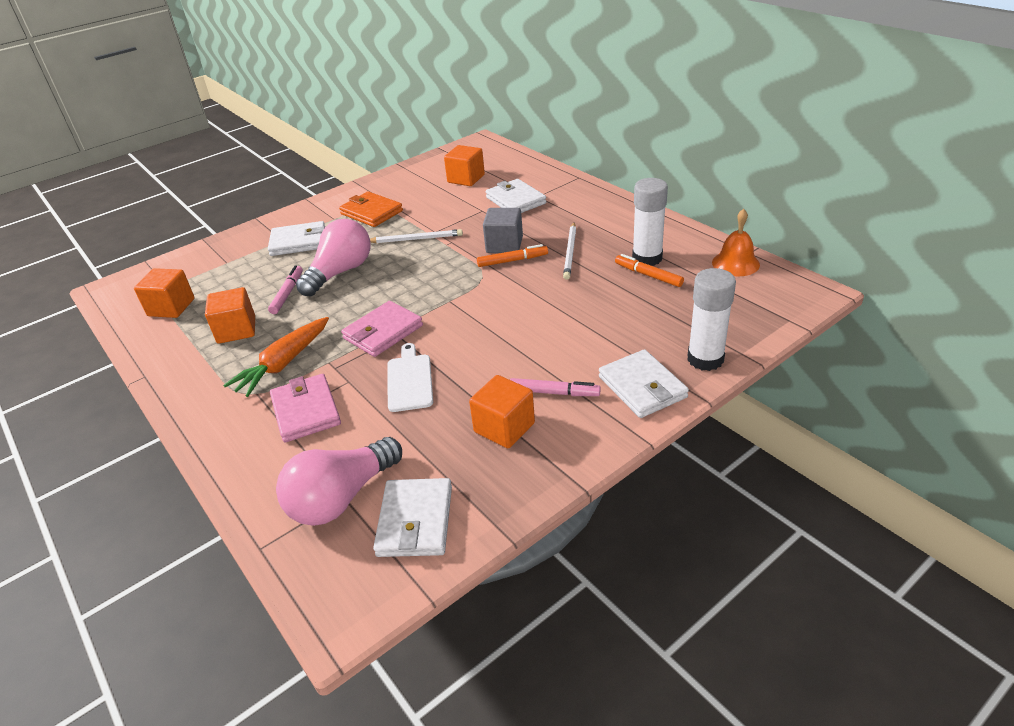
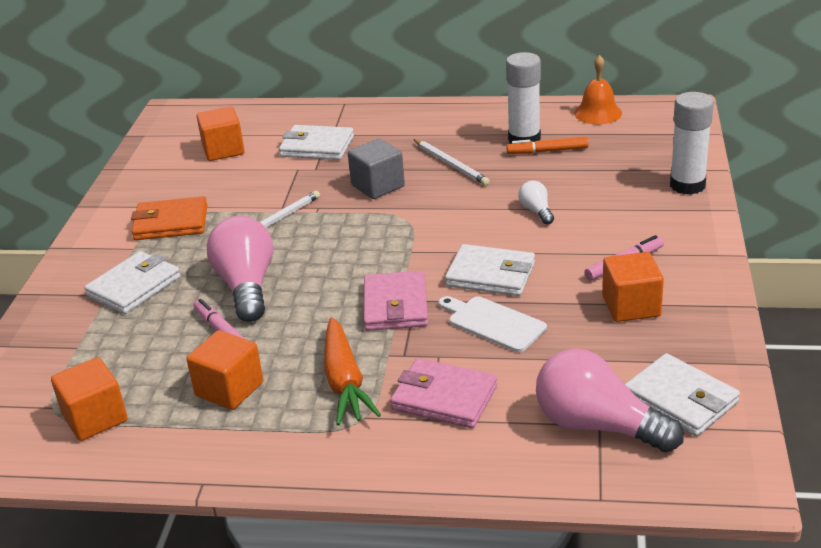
camera: 45 degrees left, 5 degrees down
(342, 497) = (598, 426): pink light bulb -> pink light bulb turned 120 degrees clockwise
(512, 261) = (410, 194): orange marker -> none
(565, 317) = (536, 211): none -> white light bulb
(642, 387) = (678, 225): white wallet -> white wallet (490, 275)

